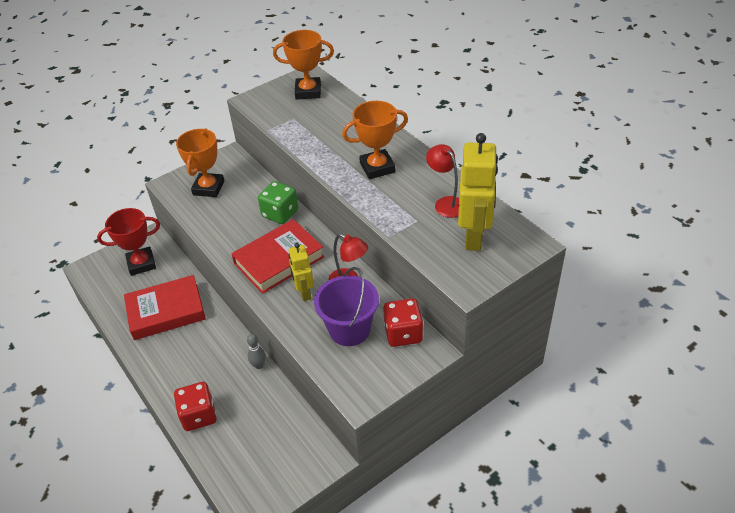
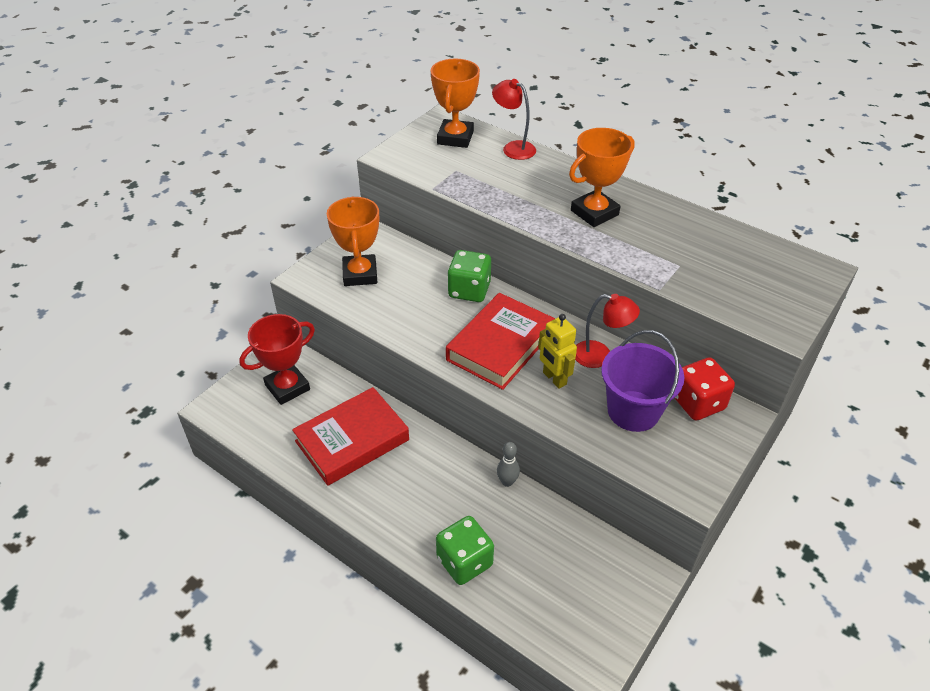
camera: 20 degrees left, 0 degrees up
(199, 415) = (464, 561): red dice -> green dice
(308, 91) = (455, 138): orange trophy -> orange trophy turned 60 degrees counterclockwise
(446, 203) = (699, 240): red lamp -> red lamp (513, 148)
(474, 237) = (755, 273): yellow robot -> none

